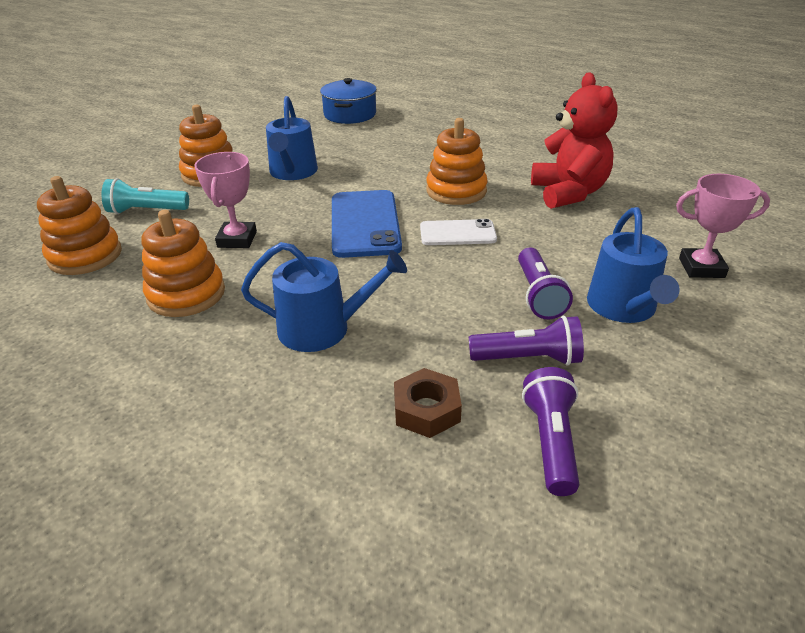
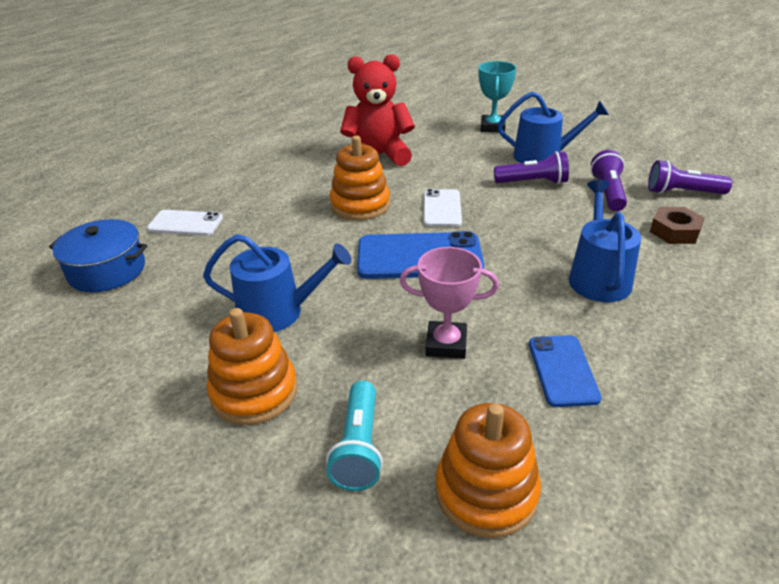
camera: 85 degrees left, 0 degrees up
(186, 294) = (562, 370): orange stacking toy -> blue phone
(413, 127) = (185, 223): none -> white phone
(701, 268) = (492, 127): pink trophy -> turquoise trophy

